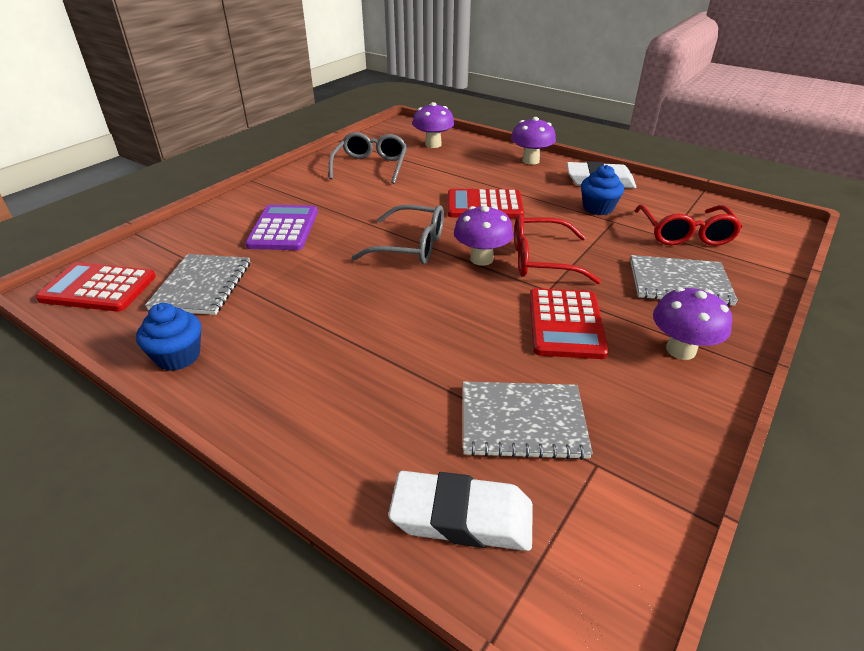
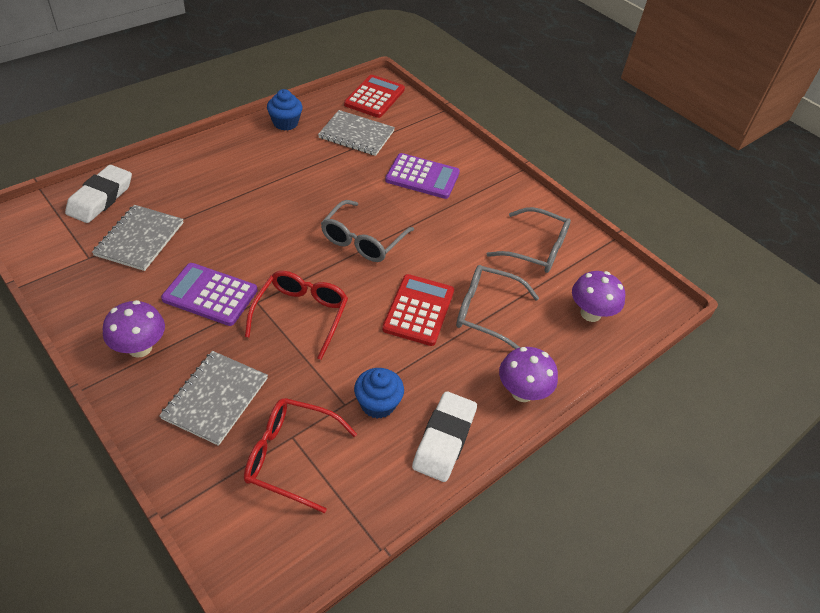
camera: 100 degrees right, 10 degrees up
(463, 179) = (486, 312): none -> grey glasses
(481, 259) = (322, 277): purple mushroom -> none
(566, 324) = (210, 295): red calculator -> purple calculator

